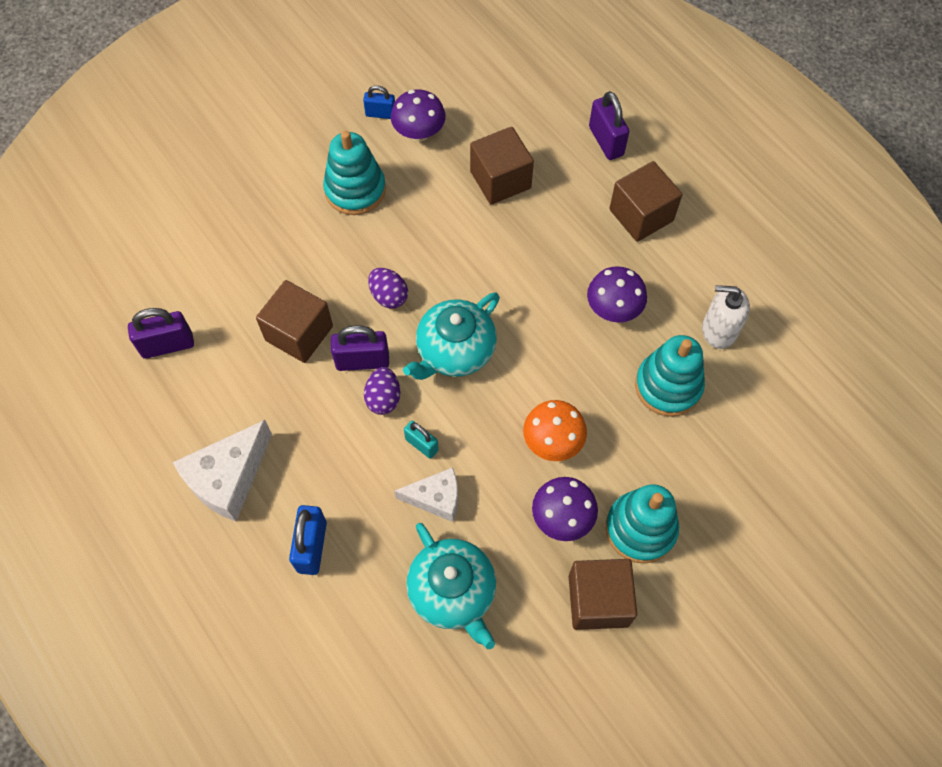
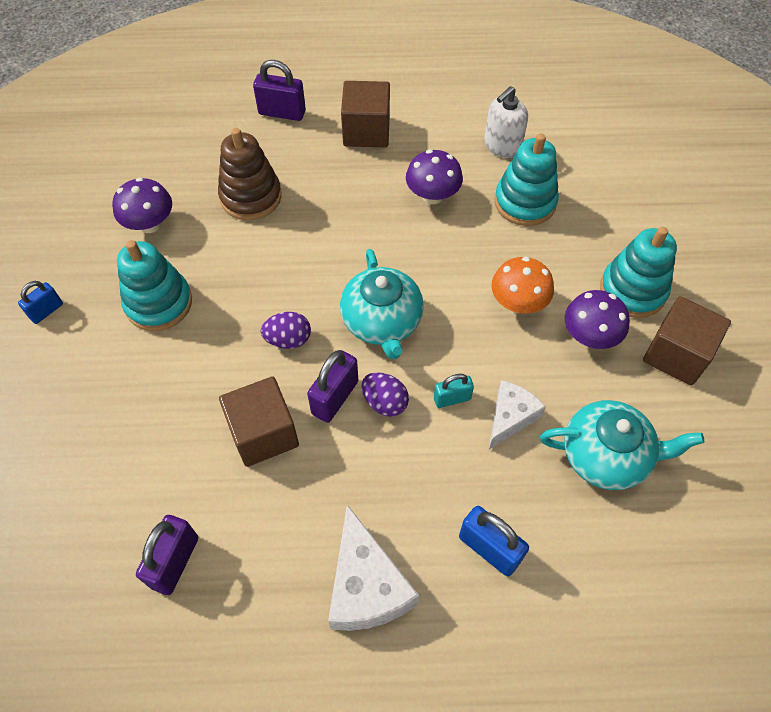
camera: 55 degrees left, 5 degrees down
(380, 114) = (102, 240): blue padlock -> blue padlock (46, 311)
(500, 180) = (251, 197): brown cube -> brown stacking toy

